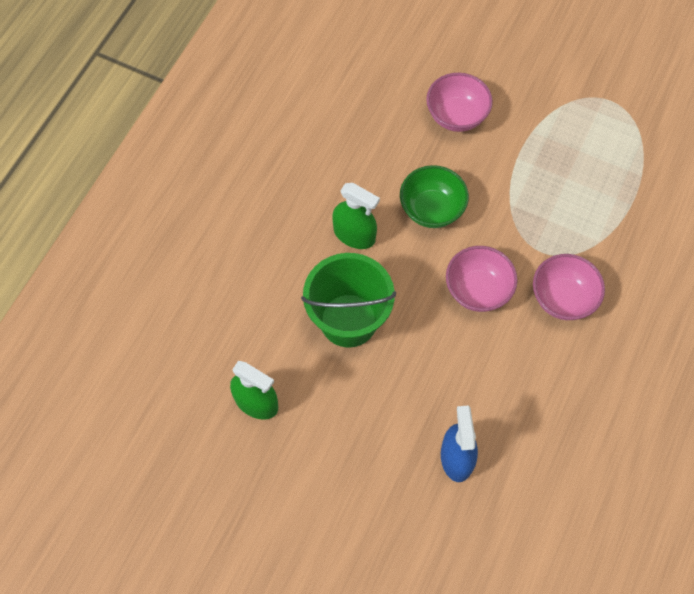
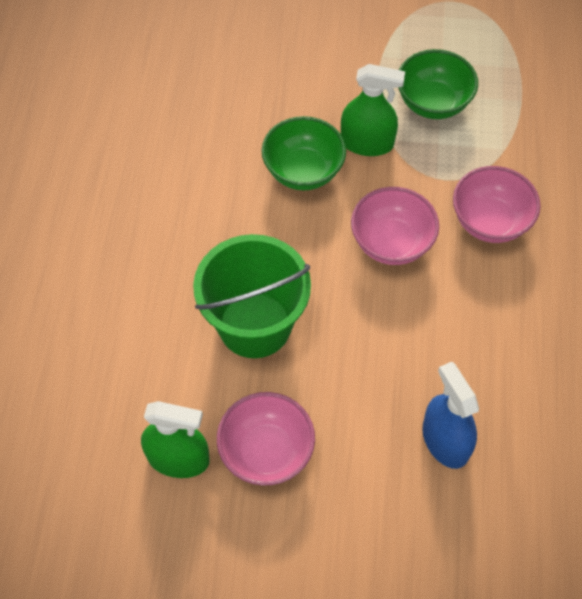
camera: 20 degrees left, 5 degrees down
(354, 235) = (224, 226): green spray bottle -> green spray bottle (367, 143)
(456, 116) = (291, 64): pink bowl -> pink bowl (266, 452)
(557, 184) = (433, 103): none -> green bowl

